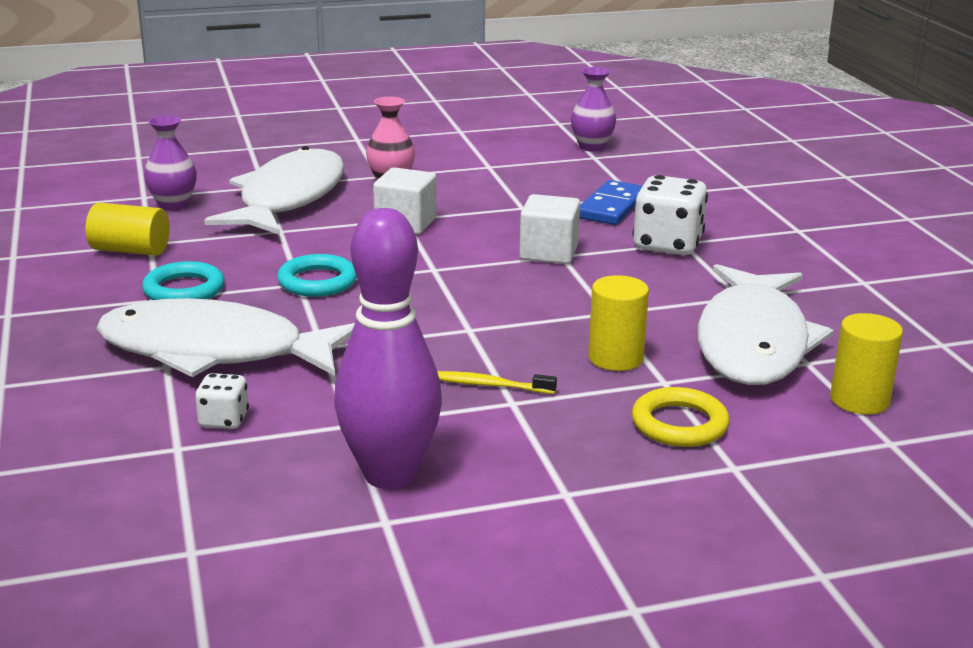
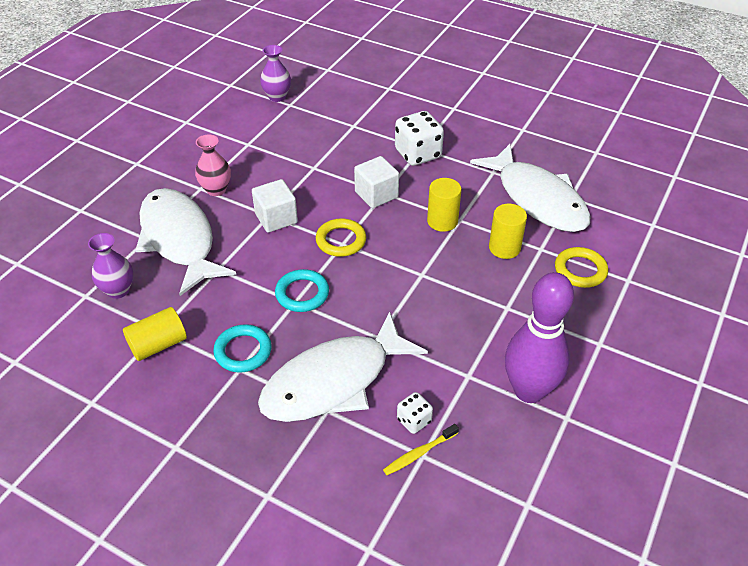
camera: 45 degrees left, 20 degrees up
(436, 266) = (341, 240): none -> yellow ring
(489, 385) = (484, 304): yellow toothbrush -> yellow toothbrush (419, 453)
(611, 207) = (355, 141): blue domino -> none
(859, 400) = (614, 207): yellow cylinder -> yellow cylinder (442, 221)

